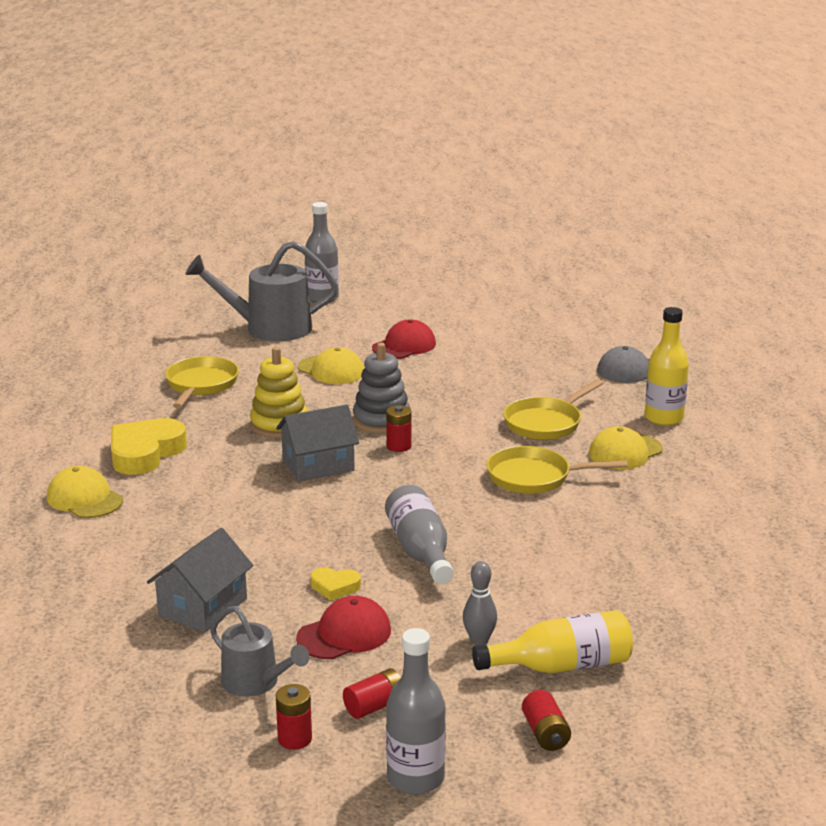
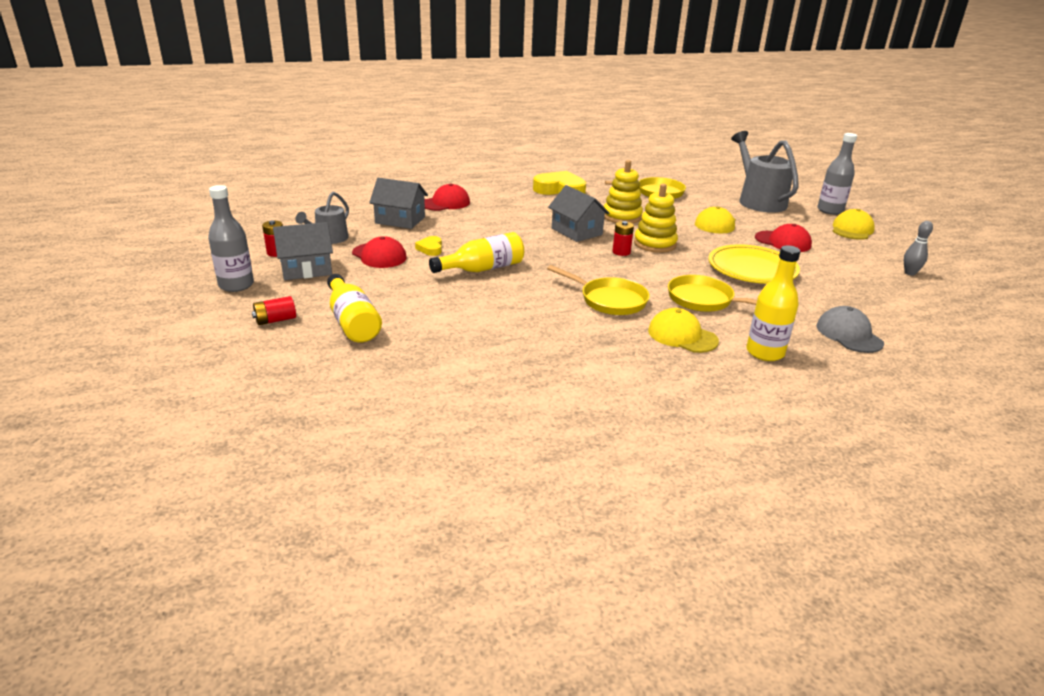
camera: 75 degrees right, 5 degrees up
(84, 499) = (500, 184): yellow cap -> yellow cap (852, 229)
(146, 558) = (445, 203): none -> red cap
(374, 706) = (306, 269): red battery -> grey house
(381, 420) = (655, 244): grey stacking toy -> yellow stacking toy
(420, 551) = (482, 269): grey bottle -> yellow bottle
(474, 380) = (752, 269): none -> yellow plate
(479, 640) = (379, 294): grey bowling pin -> grey bowling pin (910, 273)
(534, 477) = (609, 300): yellow pan -> yellow pan turned 135 degrees clockwise

